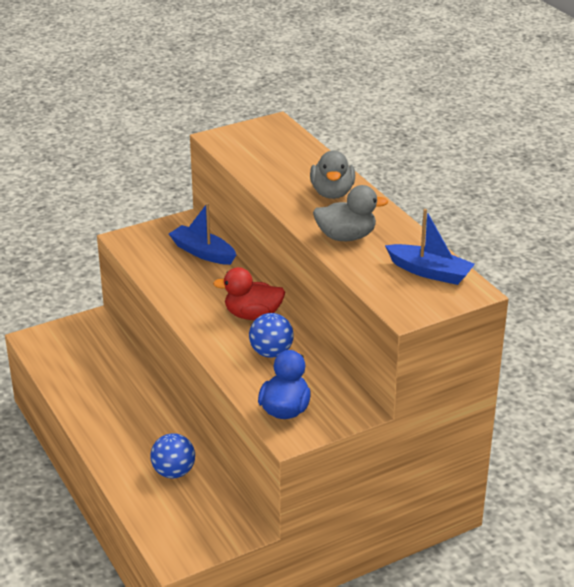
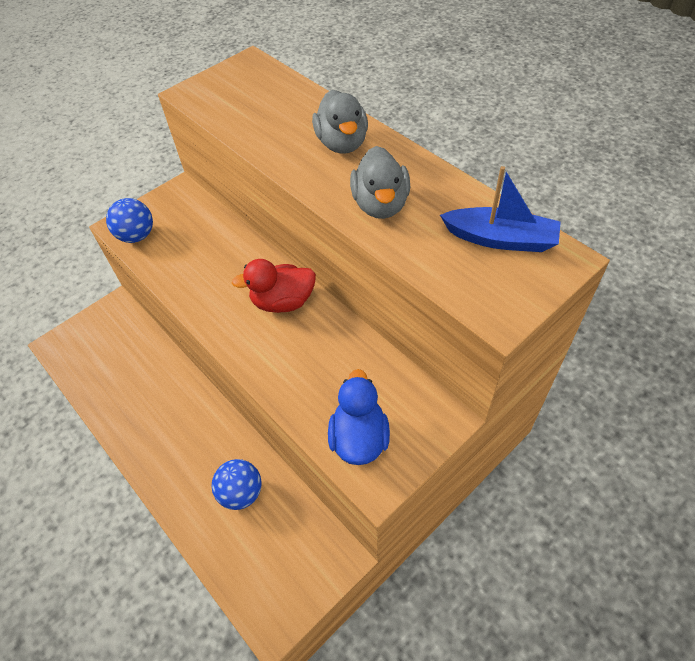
camera: 10 degrees left, 20 degrees up
(202, 252) = (207, 227): blue boat -> none
(271, 353) = (318, 352): blue ball -> blue ball (137, 236)
(346, 237) = (380, 205): grey duck -> grey duck turned 105 degrees clockwise

